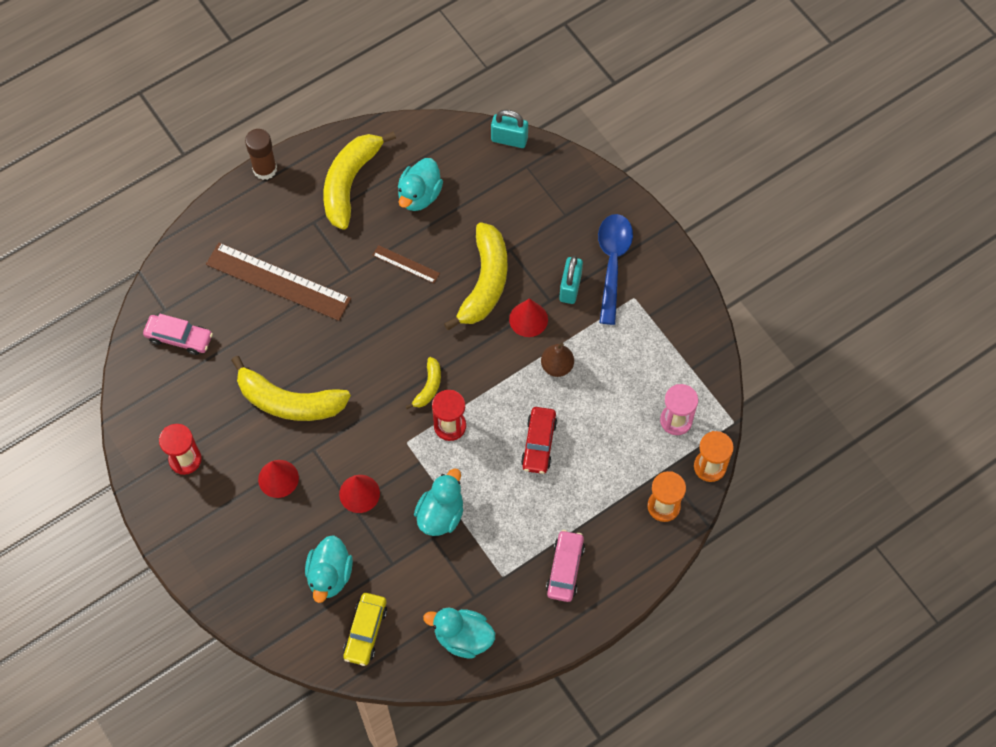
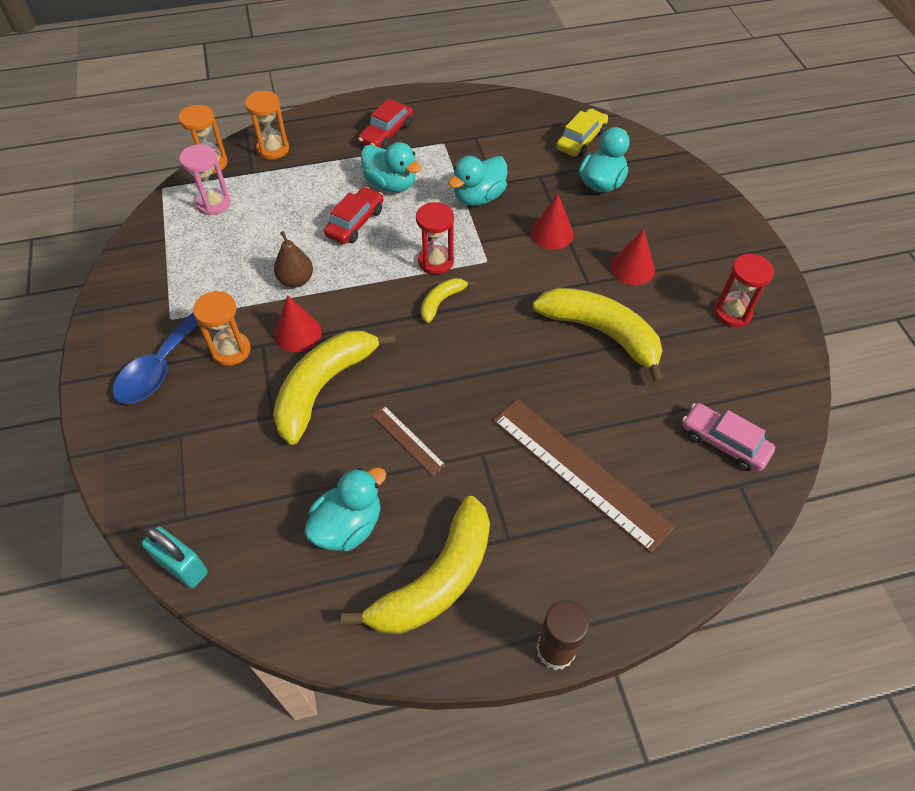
camera: 160 degrees left, 10 degrees down
(463, 637) = (497, 116): turquoise duck -> turquoise duck (391, 184)
(565, 569) = (386, 133): pink car -> red car
(570, 287) = (231, 350): turquoise padlock -> orange hourglass

